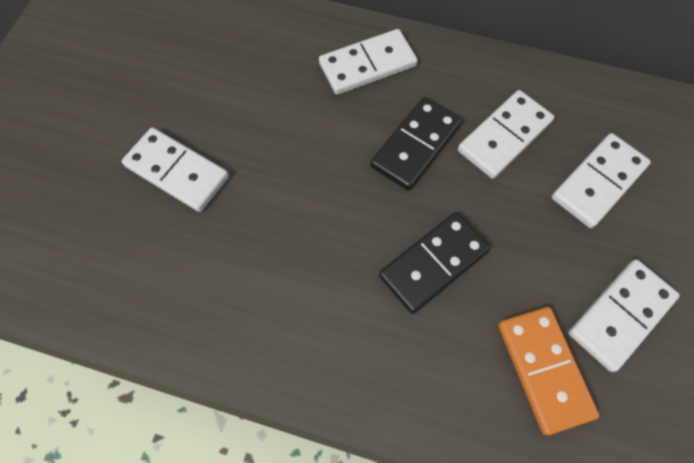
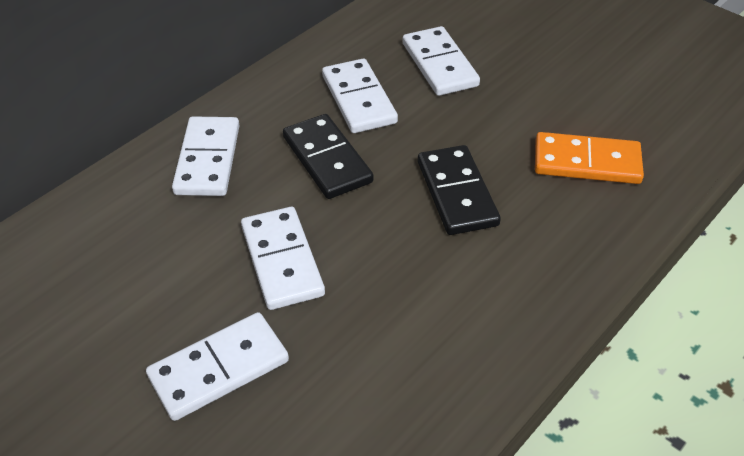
camera: 65 degrees left, 20 degrees down
(620, 315) = (561, 101): white domino -> white domino (282, 260)

